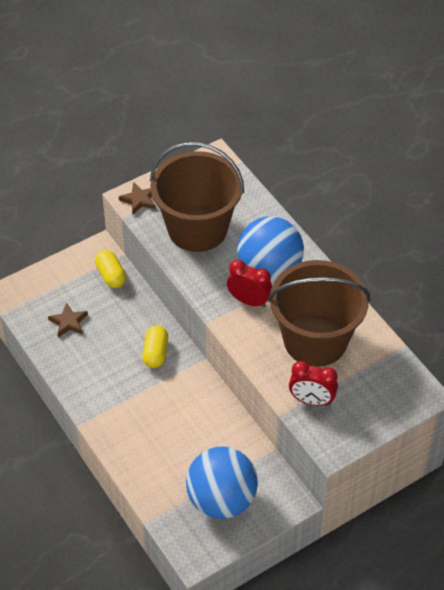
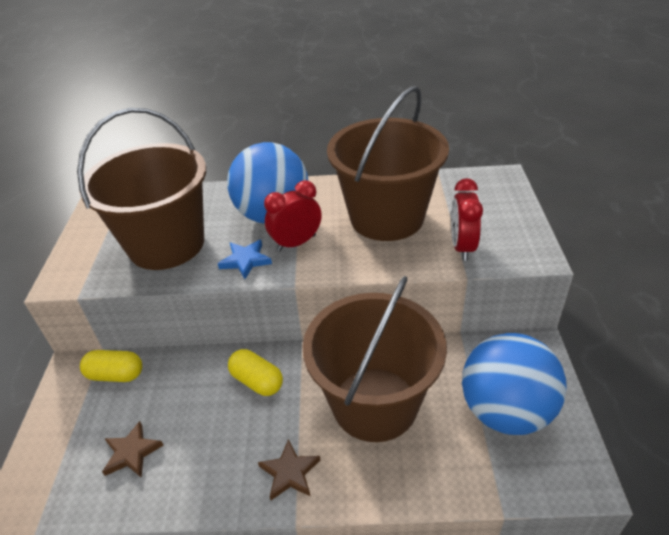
camera: 55 degrees left, 10 degrees down
(139, 200) = (74, 273): brown star -> brown star (289, 472)
(180, 425) = (374, 403): none -> brown bucket
(212, 282) = (245, 260): none -> blue star
(311, 400) = (462, 247): red clock -> red clock turned 135 degrees clockwise

